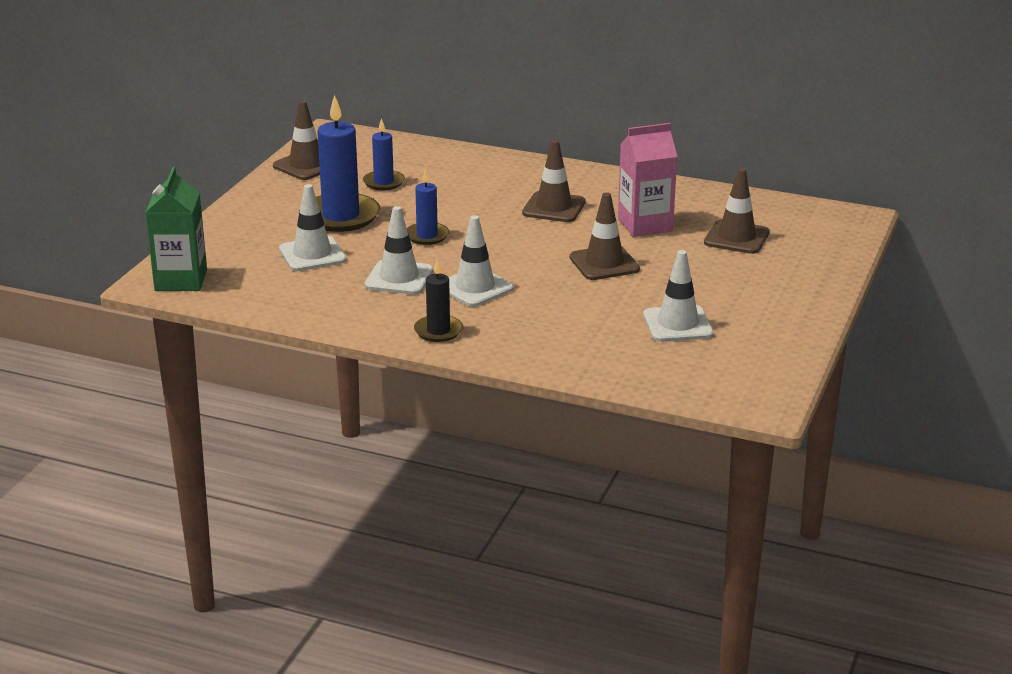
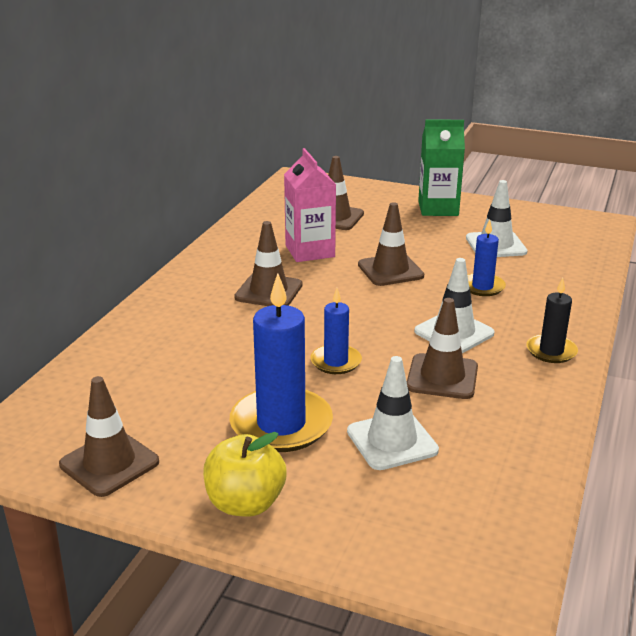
camera: 90 degrees left, 0 degrees up
(181, 280) = (487, 557): green carton -> green carton (438, 208)
(254, 207) = (245, 503): none -> yellow apple
(383, 182) = (183, 395): blue candle -> blue candle (482, 287)
(399, 278) = (442, 377): white traffic cone -> brown traffic cone

